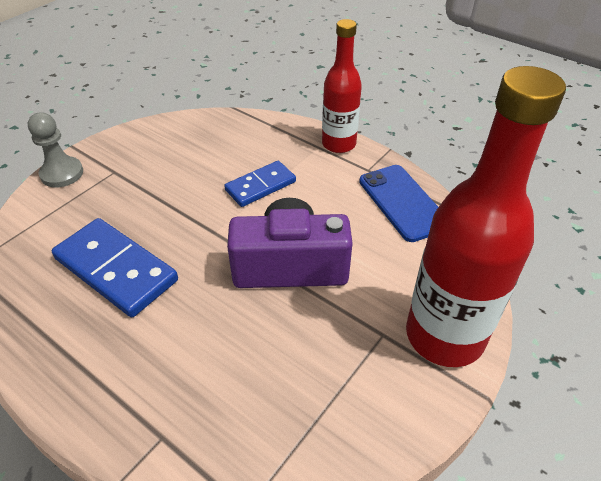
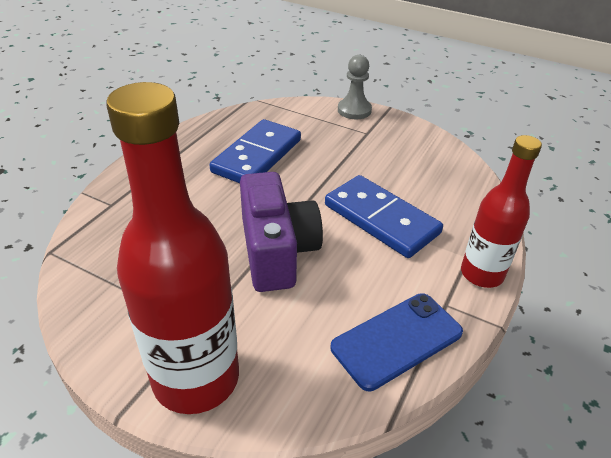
camera: 80 degrees right, 5 degrees down
(260, 186) = (381, 219): blue domino -> blue domino, size x1.61

